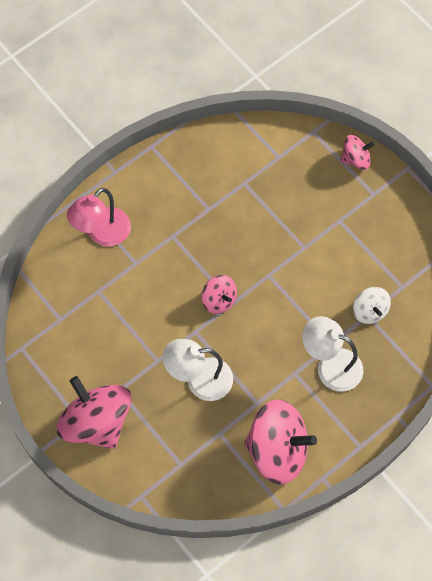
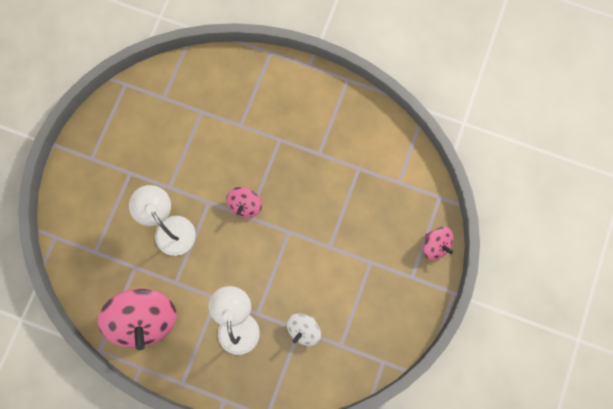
camera: 60 degrees right, 10 degrees up
(97, 422) = (96, 171): pink spinning top -> none
(102, 234) = (250, 87): pink lamp -> none

